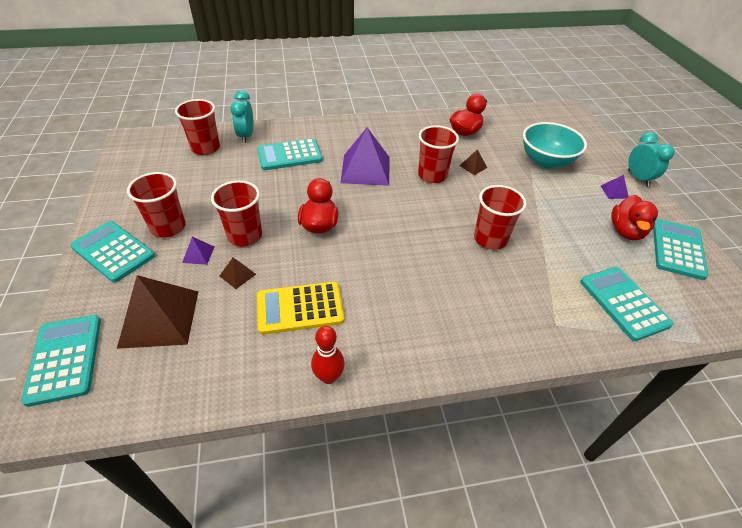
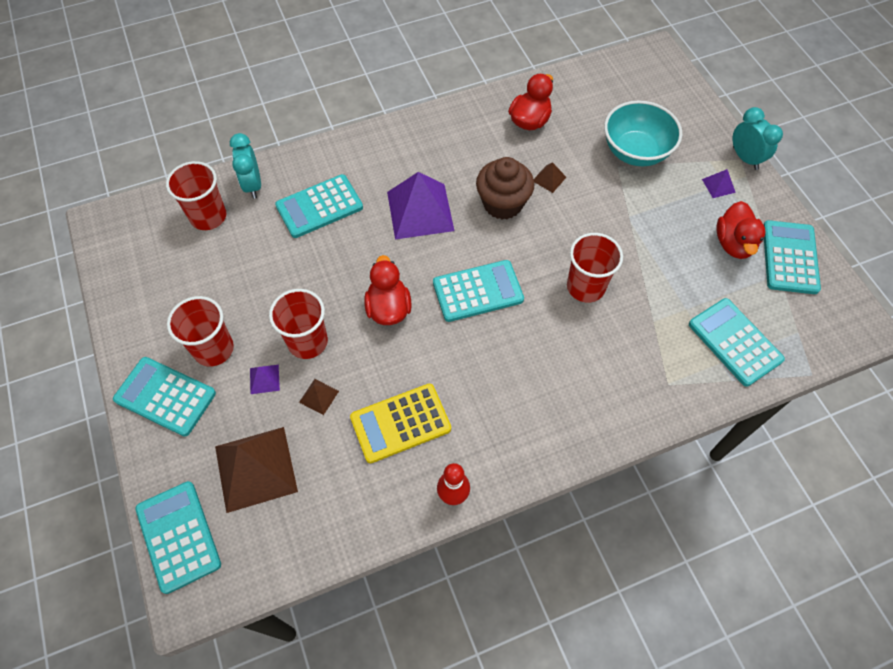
camera: 10 degrees left, 15 degrees up
(397, 226) = (478, 291): none -> turquoise calculator
(432, 175) = (502, 203): red cup -> brown cupcake

